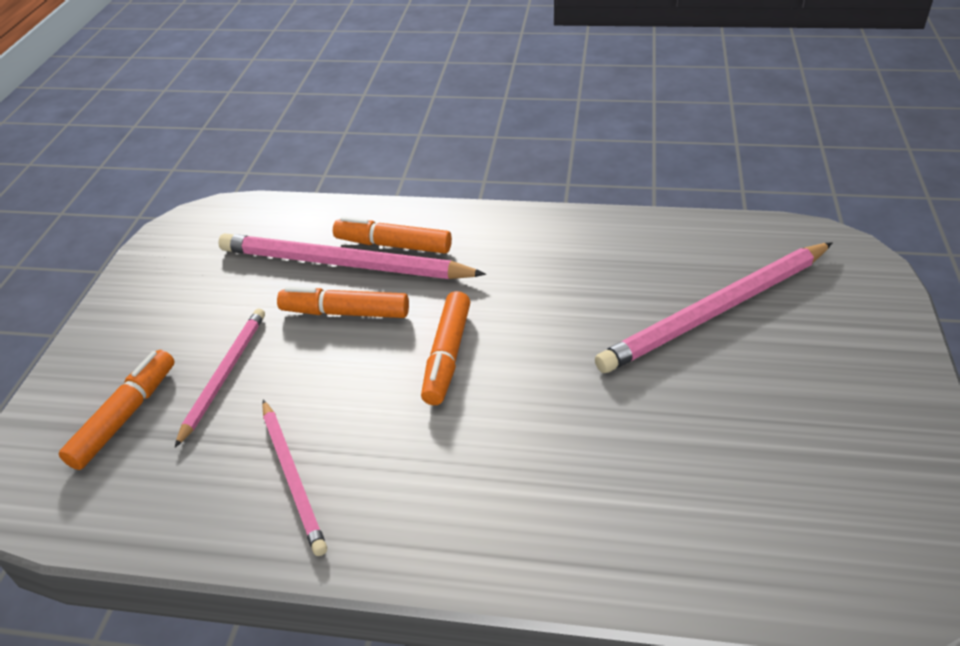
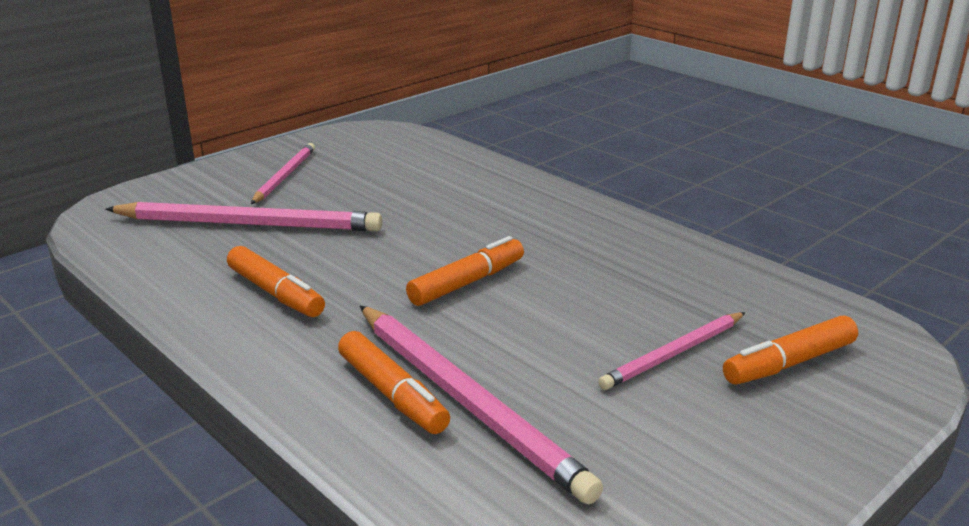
camera: 145 degrees left, 15 degrees down
(292, 477) = (654, 268): pink pencil -> pink pencil (284, 176)
(345, 312) = (514, 352): orange marker -> orange marker (275, 293)

